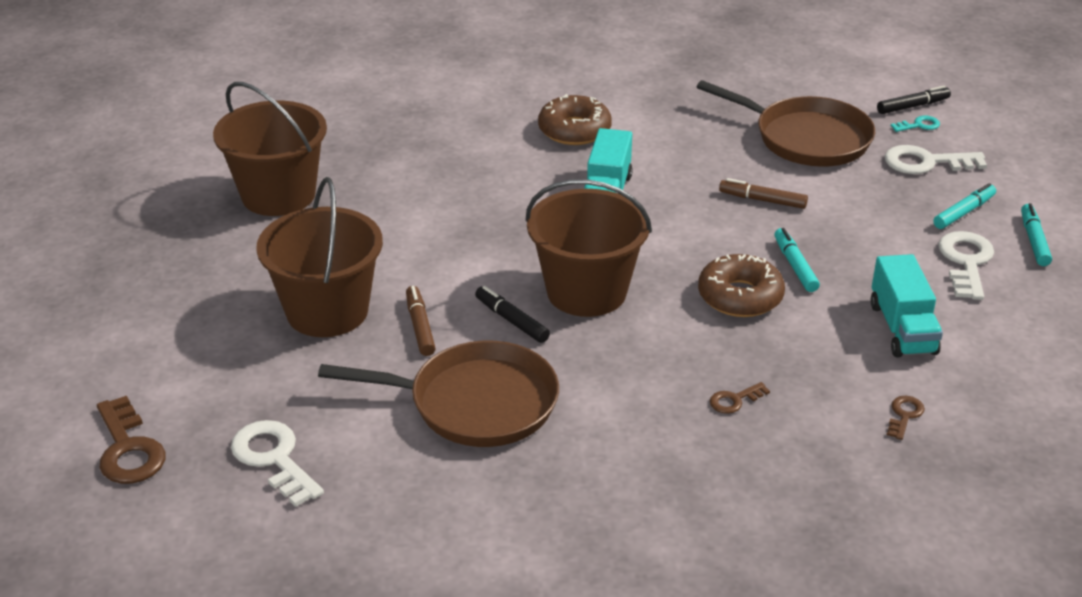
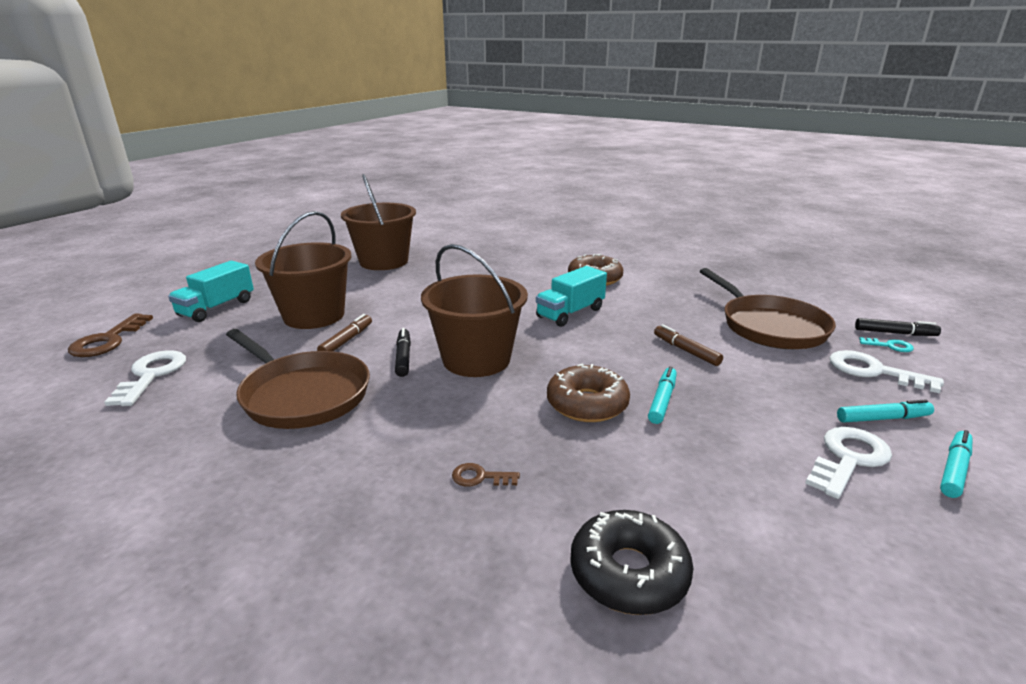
camera: 35 degrees right, 10 degrees down
(902, 328) = (715, 488): turquoise truck -> turquoise truck (216, 308)
(904, 415) = (628, 573): brown key -> black donut

